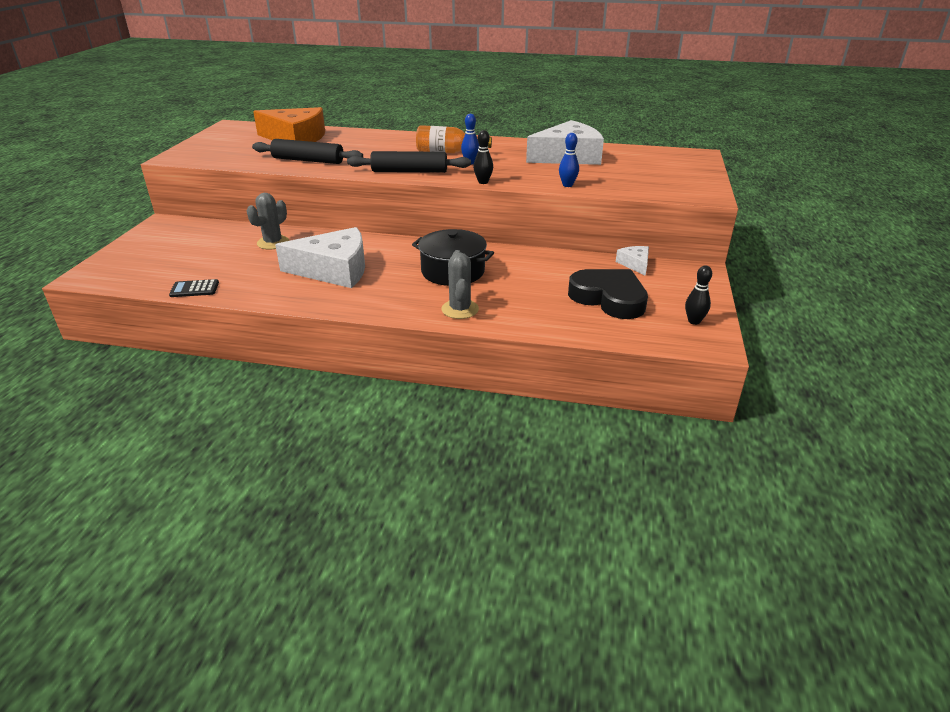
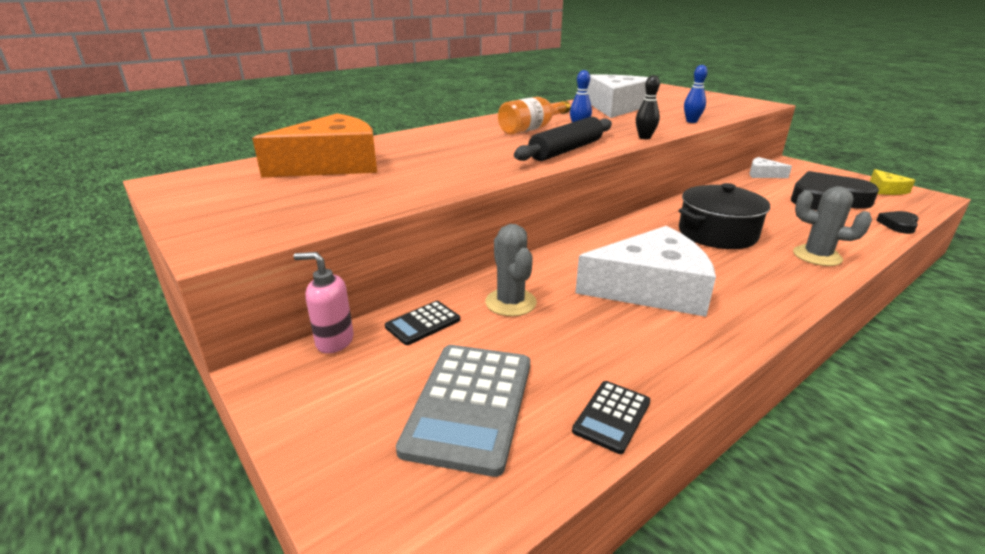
camera: 50 degrees left, 5 degrees down
(176, 261) = (470, 405): none -> grey calculator
(196, 222) = (334, 341): none -> pink soap dispenser
(230, 232) = (423, 323): none -> black calculator
(308, 160) = (436, 176): black rolling pin -> none
(334, 270) = (651, 288): white cheese -> white cheese turned 45 degrees clockwise
(587, 334) = (898, 225): none -> black heart
(694, 321) = (886, 190): black bowling pin -> yellow cheese

